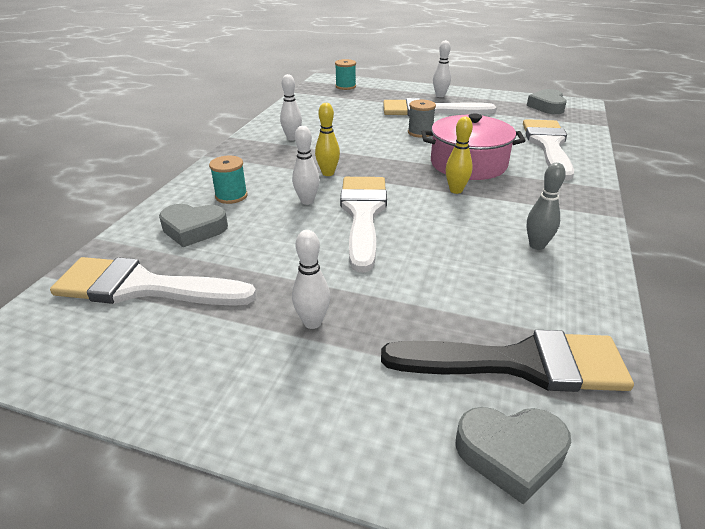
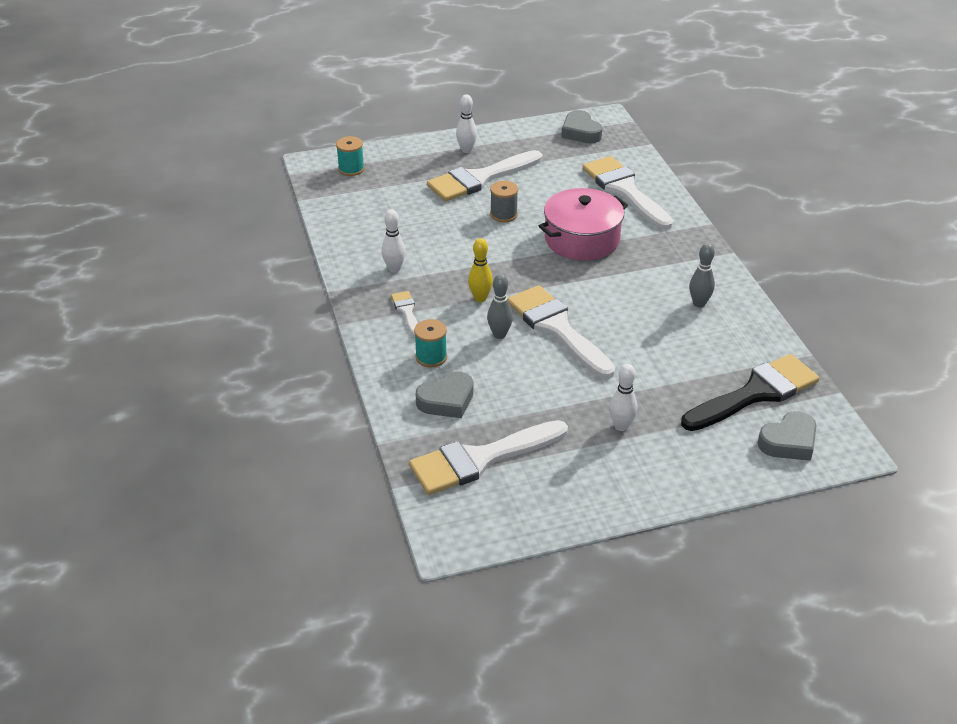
camera: 35 degrees left, 5 degrees up
(261, 163) = (406, 311): none -> white brush
(307, 201) = (499, 335): white bowling pin -> grey bowling pin
(456, 190) = (600, 274): yellow bowling pin -> none

